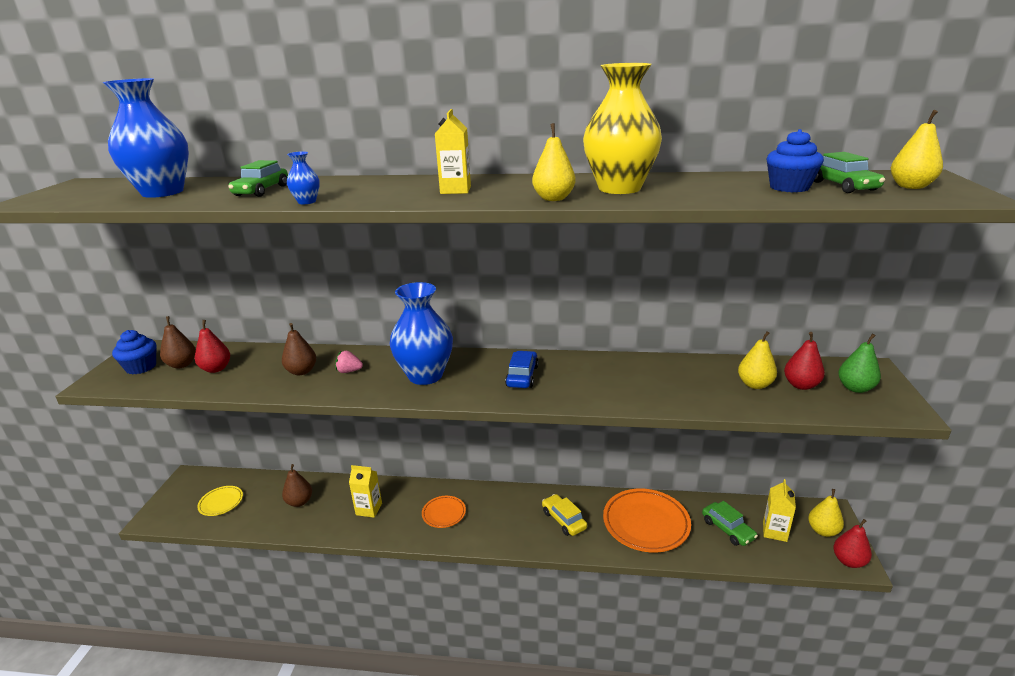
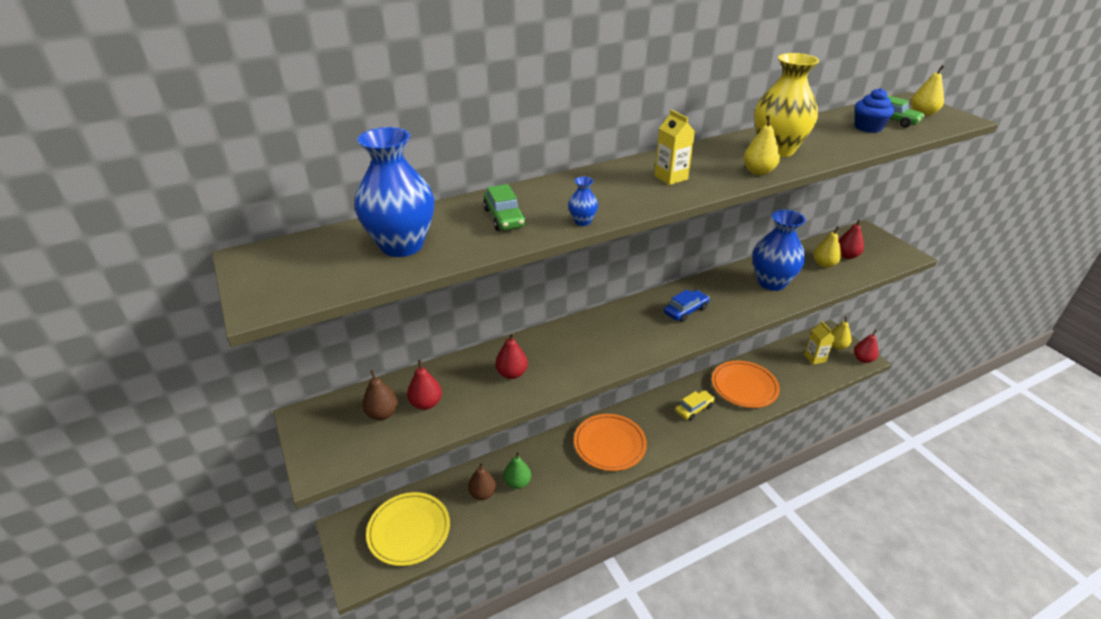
camera: 35 degrees left, 10 degrees up
(141, 367) = (341, 434): blue cupcake -> none
(221, 503) = (409, 531): yellow plate -> yellow plate, size x1.87
(301, 371) = (512, 373): brown pear -> red pear
(349, 371) = (552, 357): pink strawberry -> none
(369, 509) = (548, 470): yellow carton -> none
(425, 375) = (617, 337): blue vase -> blue vase (771, 282)
(444, 514) = (609, 445): orange plate -> orange plate, size x1.87
(522, 376) = (686, 311): blue car -> blue car turned 75 degrees clockwise
(564, 520) = (694, 409): yellow car -> yellow car turned 120 degrees clockwise
(727, 529) = (790, 368): green car -> none
(855, 388) = (873, 248): green pear -> green pear (517, 482)

